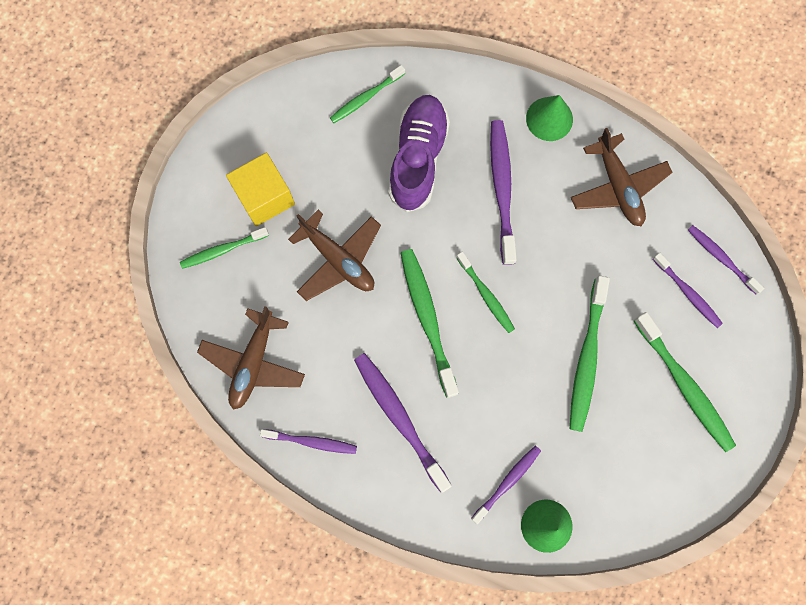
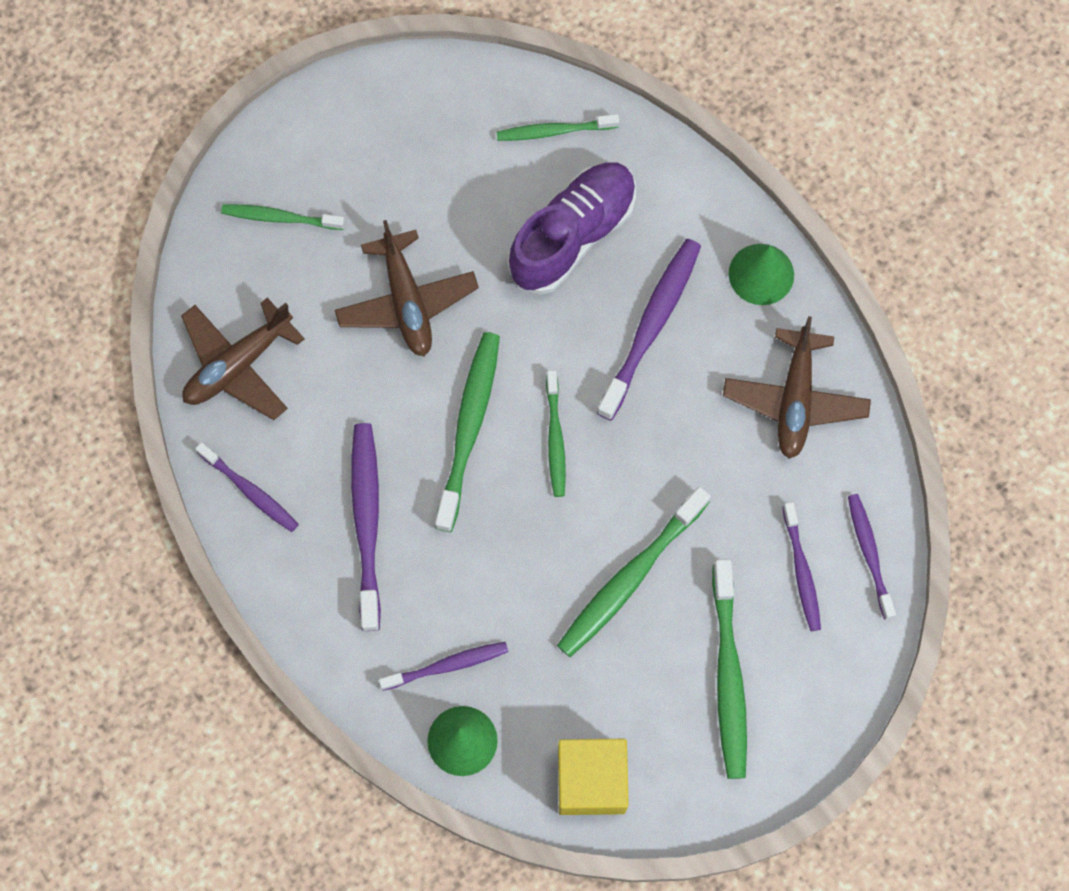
camera: 30 degrees right, 5 degrees down
(264, 197) = (365, 183): yellow cube -> yellow cube (591, 781)

